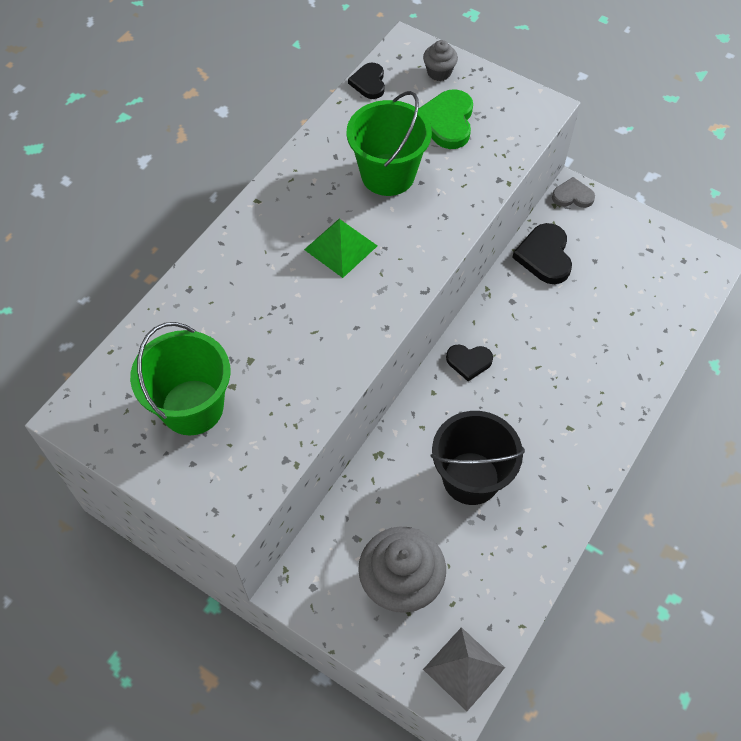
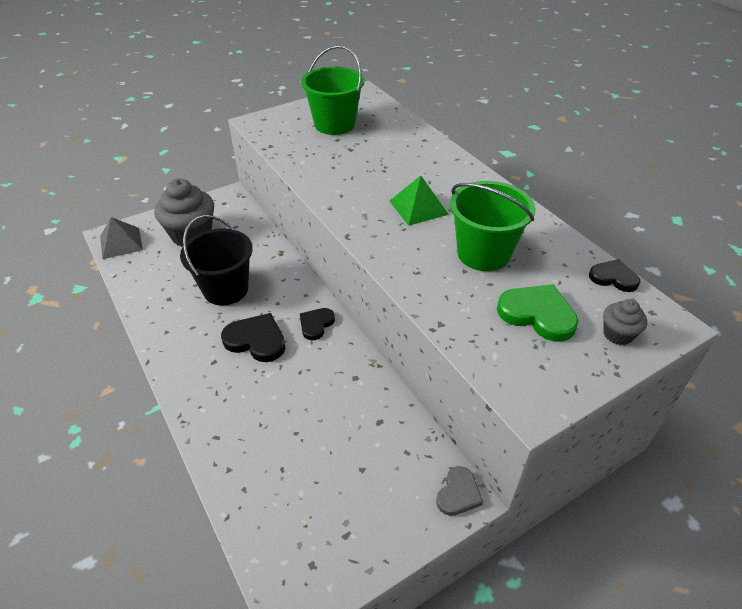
camera: 115 degrees right, 15 degrees down
(544, 256) = (391, 426): black heart -> black heart (256, 340)

